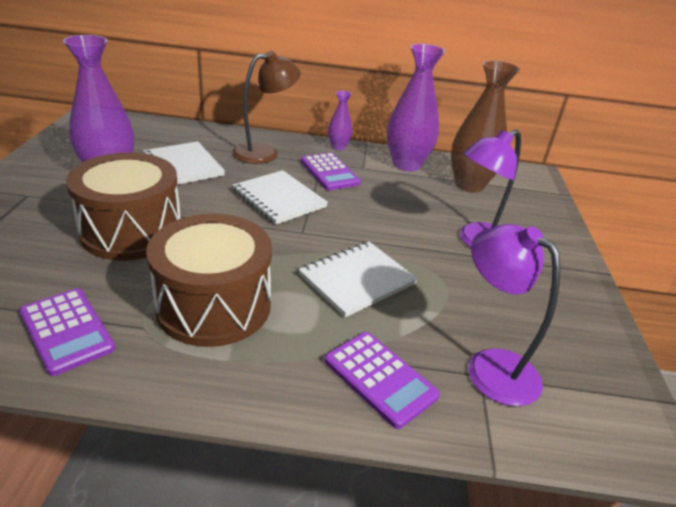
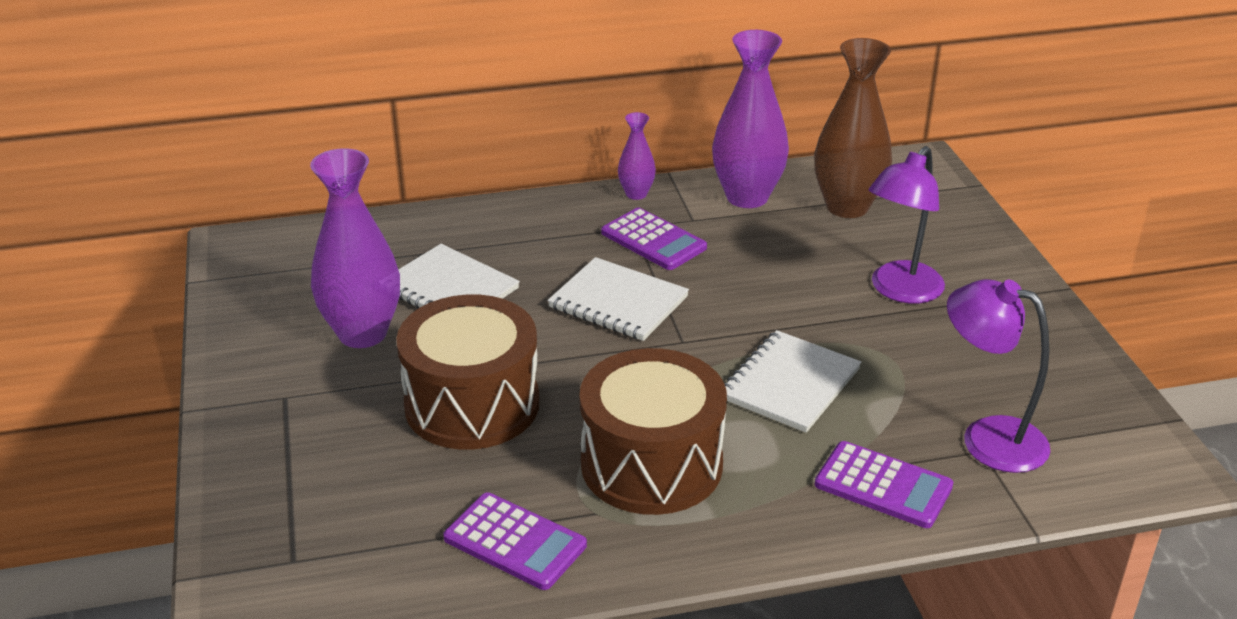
camera: 15 degrees left, 0 degrees up
(264, 152) = (542, 233): brown lamp -> none

